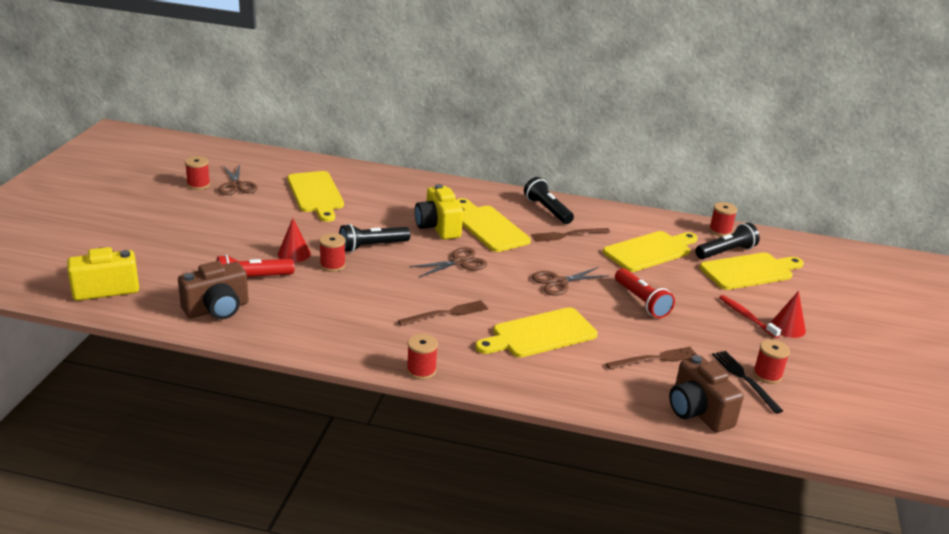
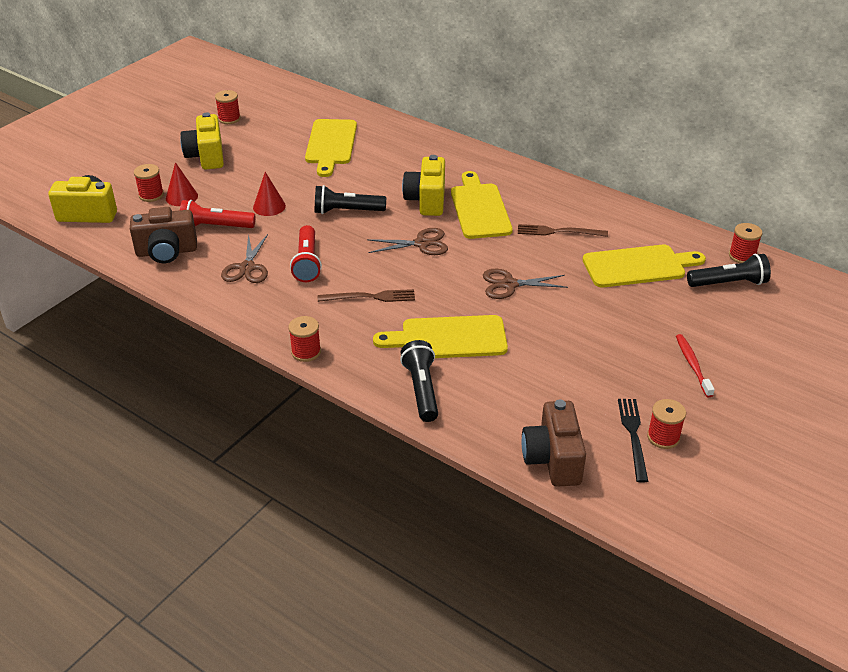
camera: 25 degrees right, 10 degrees up
(198, 220) = (206, 156): none -> yellow camera
(236, 185) = (263, 124): brown scissors -> brown scissors (247, 268)
(332, 265) = (296, 225): red spool -> red spool (151, 195)
(547, 210) = (557, 199): black flashlight -> black flashlight (421, 389)
(641, 302) = (584, 324): red flashlight -> red flashlight (307, 263)
(655, 359) = (550, 391): brown fork -> none
(749, 271) = (739, 312): yellow cutting board -> none
(787, 327) = (732, 388): red cone -> red cone (181, 197)

